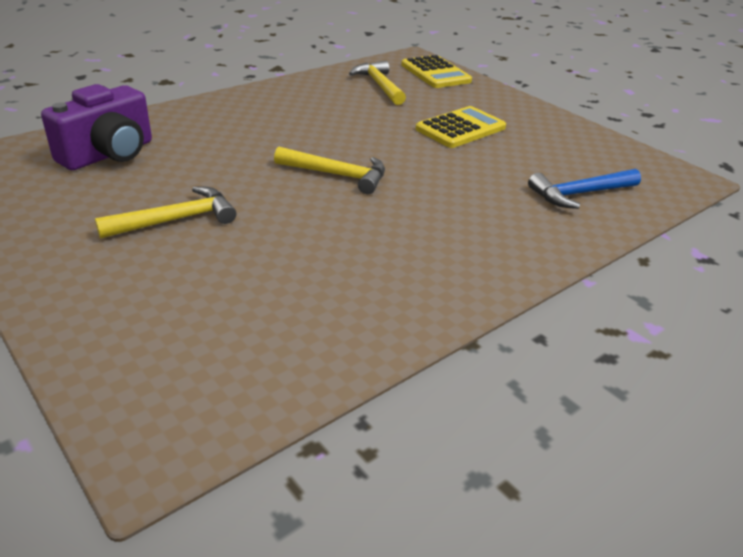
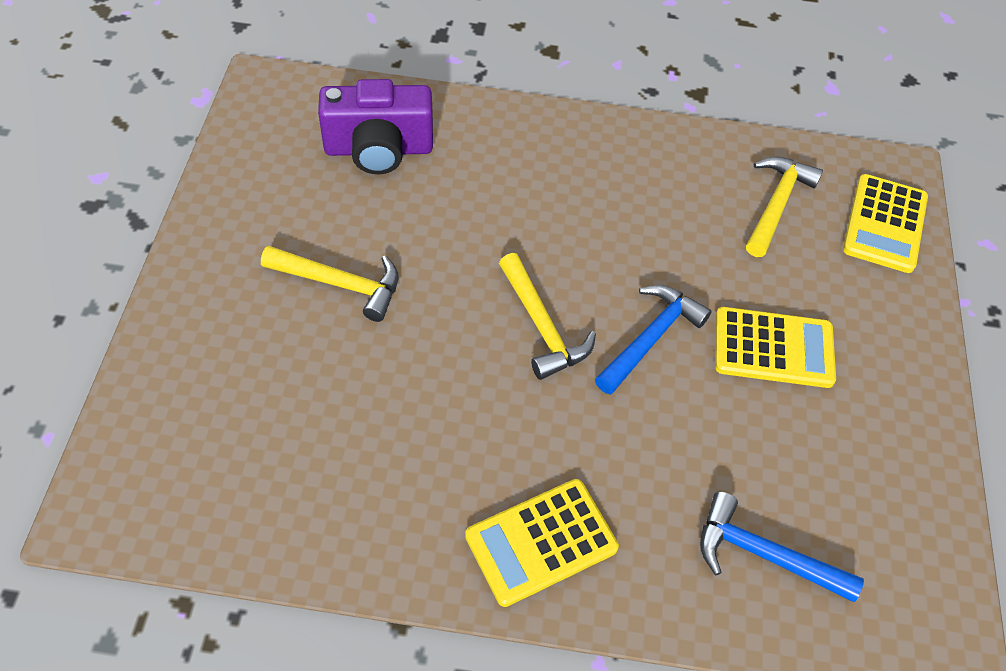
camera: 45 degrees right, 20 degrees up
(400, 152) = (651, 338): none -> blue hammer
(482, 253) = (541, 542): none -> yellow calculator

